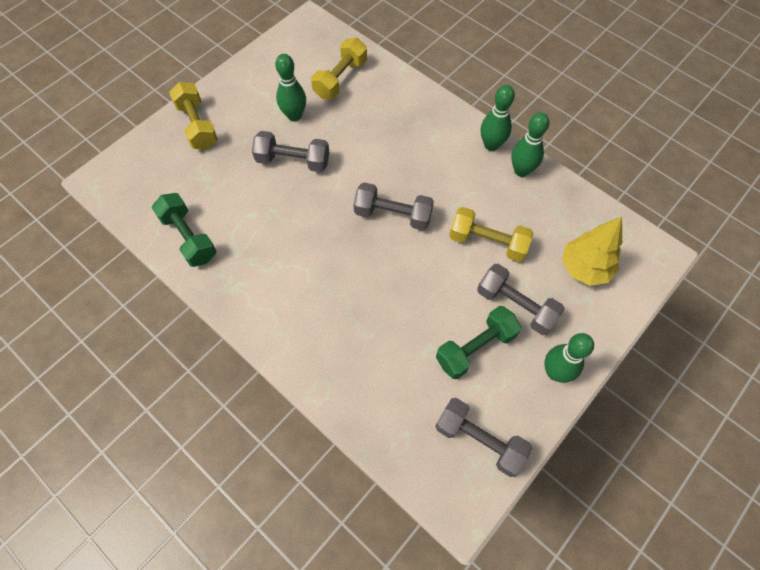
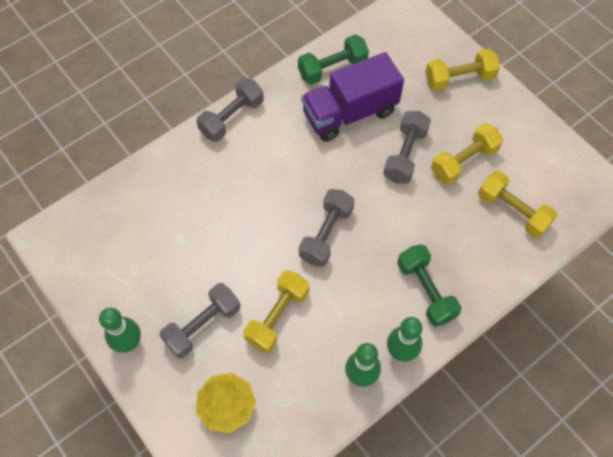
camera: 100 degrees right, 0 degrees up
(247, 213) = (350, 113): none -> purple truck
(294, 116) = (463, 161): green bowling pin -> yellow dumbbell
(475, 348) = (171, 278): green dumbbell -> green dumbbell (425, 291)
(479, 440) = (90, 263): grey dumbbell -> grey dumbbell (232, 118)

